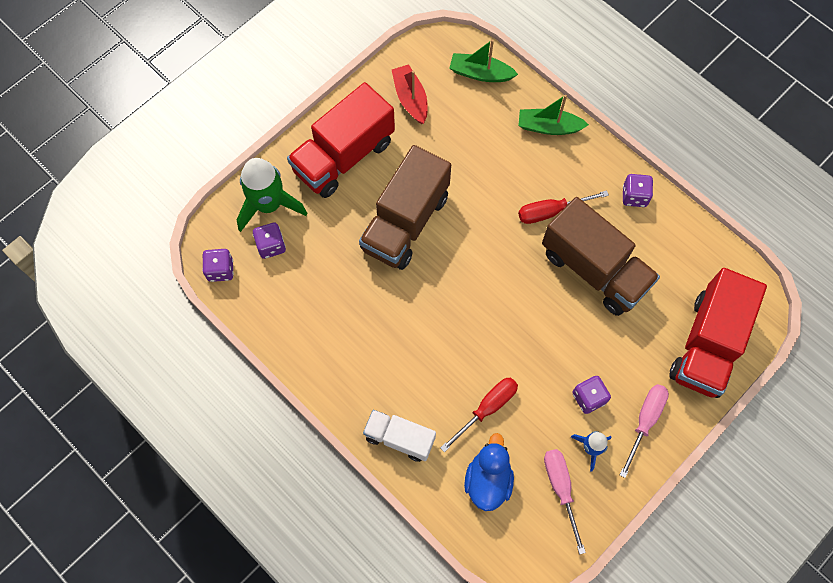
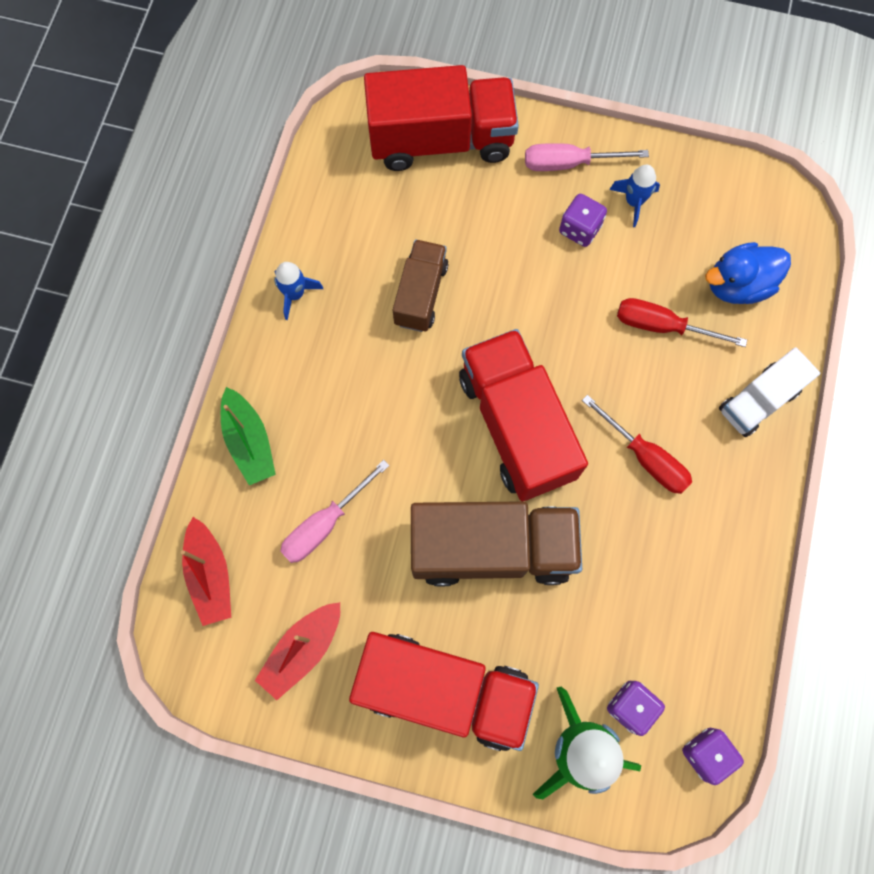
camera: 120 degrees left, 5 degrees up
(399, 438) = (758, 400): white truck -> white truck turned 60 degrees clockwise
(472, 277) = (516, 426): none -> red truck
(480, 73) = (210, 575): green boat -> red boat
(551, 211) = (372, 379): red screwdriver -> red screwdriver (645, 457)
(560, 489) = (696, 210): pink screwdriver -> pink screwdriver (325, 524)
(594, 269) = (420, 294): brown truck -> brown truck, size x0.57
(634, 196) = (295, 294): purple dice -> blue rocket

